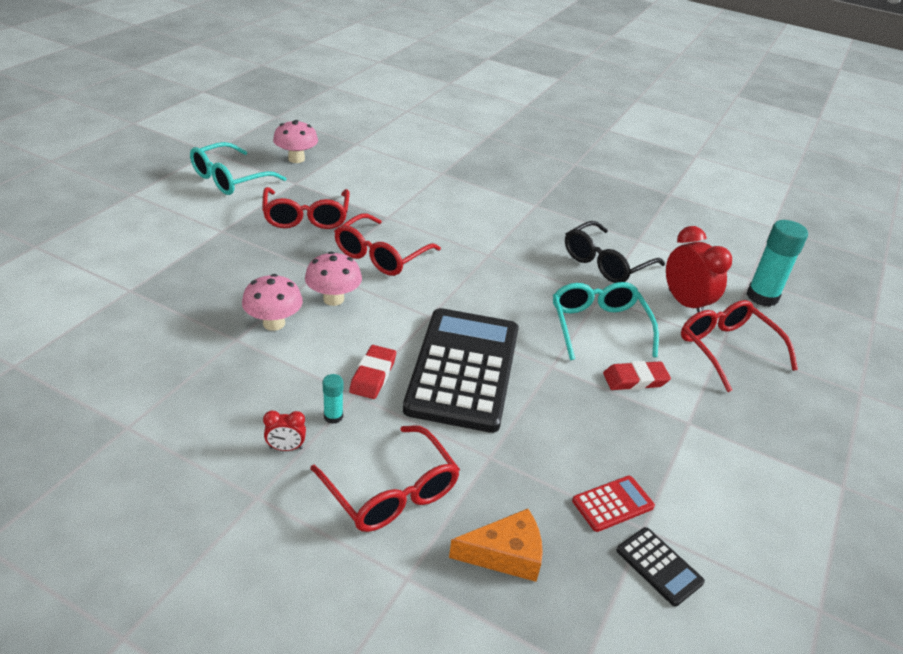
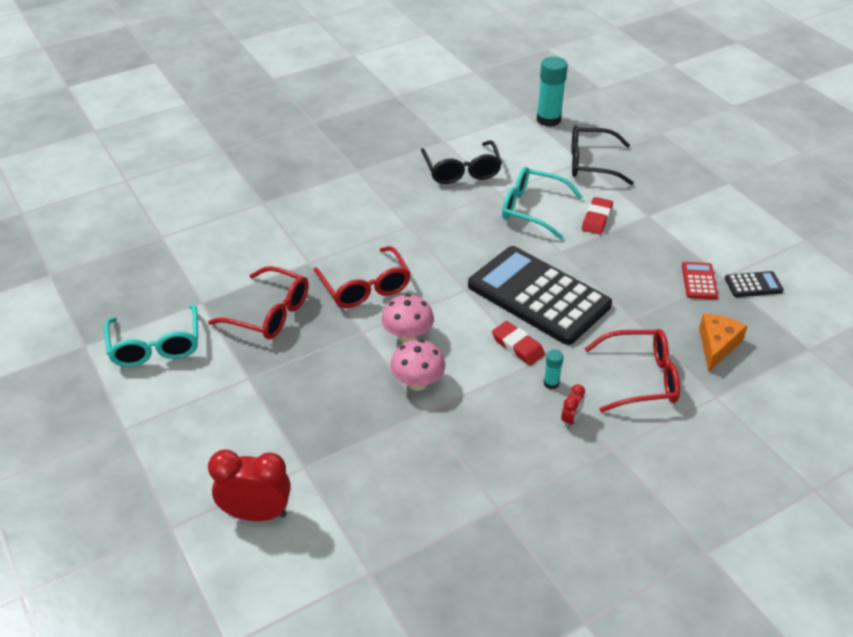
camera: 55 degrees left, 5 degrees up
(296, 159) = (156, 287): pink mushroom -> none
(685, 304) = (534, 157): red clock -> red clock (256, 513)
(727, 349) = (591, 163): red glasses -> black glasses

